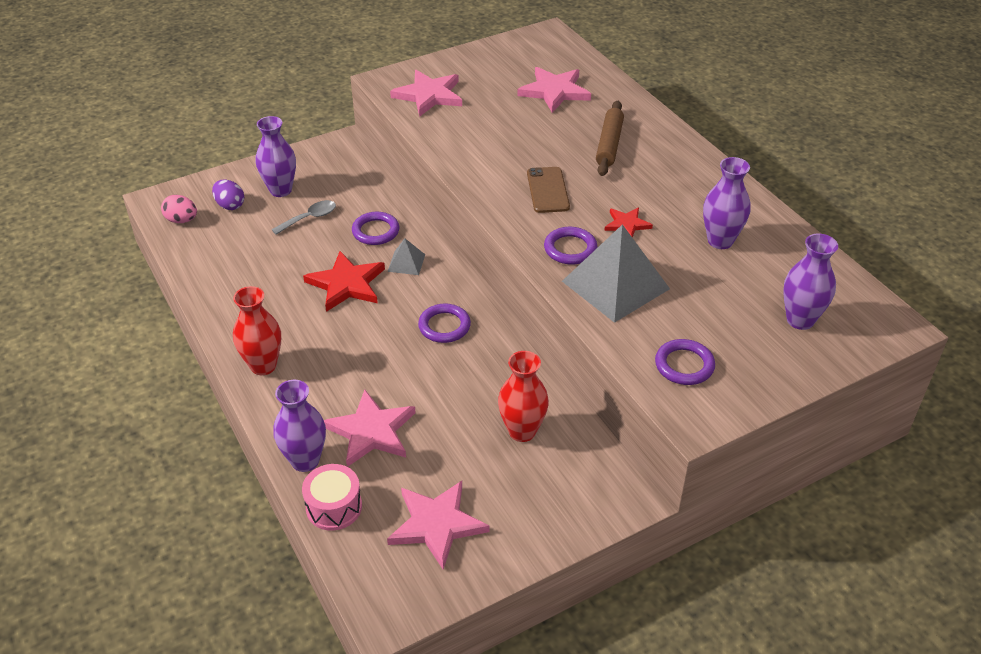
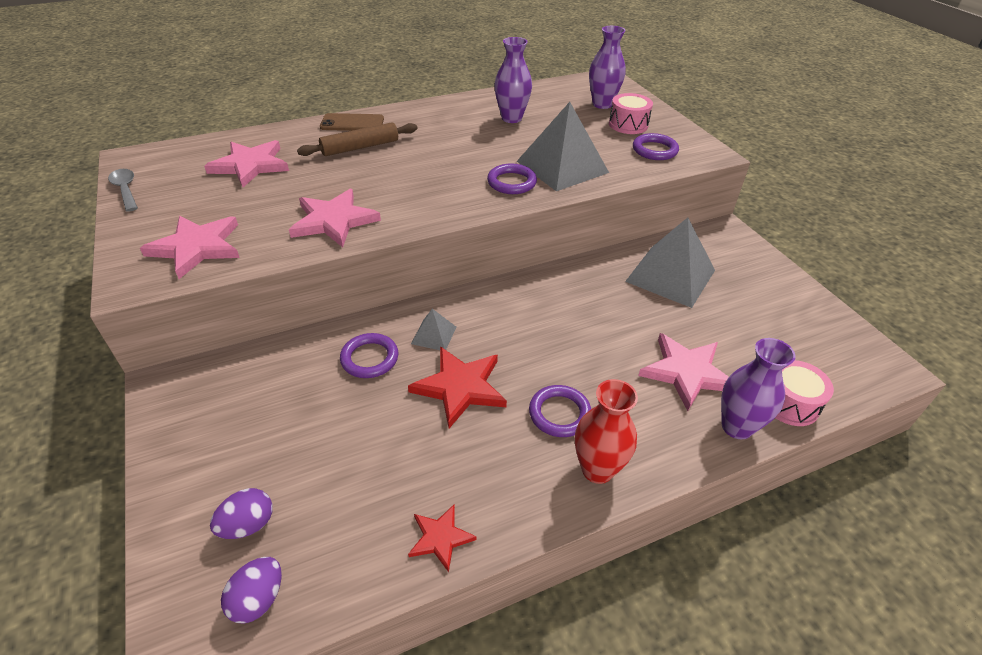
camera: 85 degrees left, 0 degrees up
(181, 220) = (258, 599): pink egg -> purple egg
(280, 190) = (240, 458): purple vase -> none
(309, 218) = (319, 423): grey spoon -> grey spoon (126, 189)
(436, 524) = (786, 333): pink star -> pink star (333, 221)
(444, 326) = (538, 312): purple ring -> purple ring (559, 413)
(522, 431) = (670, 275): red vase -> grey pyramid
(547, 190) = (420, 185): brown phone -> brown phone (352, 123)
(609, 144) = (360, 147): brown rolling pin -> brown rolling pin turned 45 degrees counterclockwise
(627, 224) = (482, 152): red star -> red star (440, 538)
(748, 343) = (628, 124): none -> pink drum

